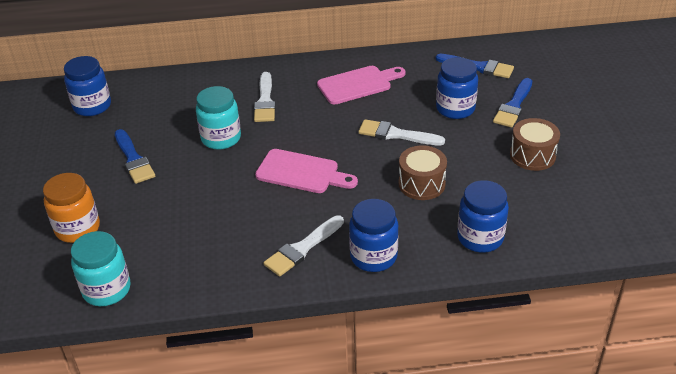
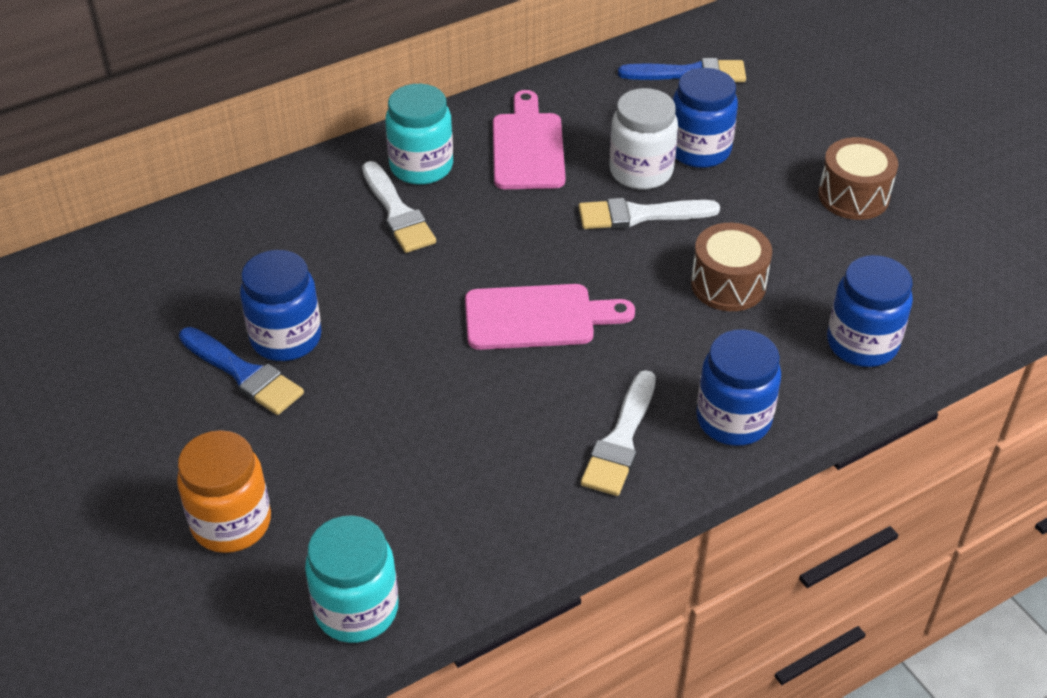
camera: 25 degrees left, 5 degrees up
(92, 106) = (100, 299): blue jar -> blue jar (286, 338)
(221, 138) = (368, 296): turquoise jar -> turquoise jar (421, 166)
(358, 84) = (527, 147): pink cutting board -> pink cutting board turned 45 degrees counterclockwise
(413, 112) = (641, 171): none -> white jar
(513, 106) = (779, 124): blue brush -> none

